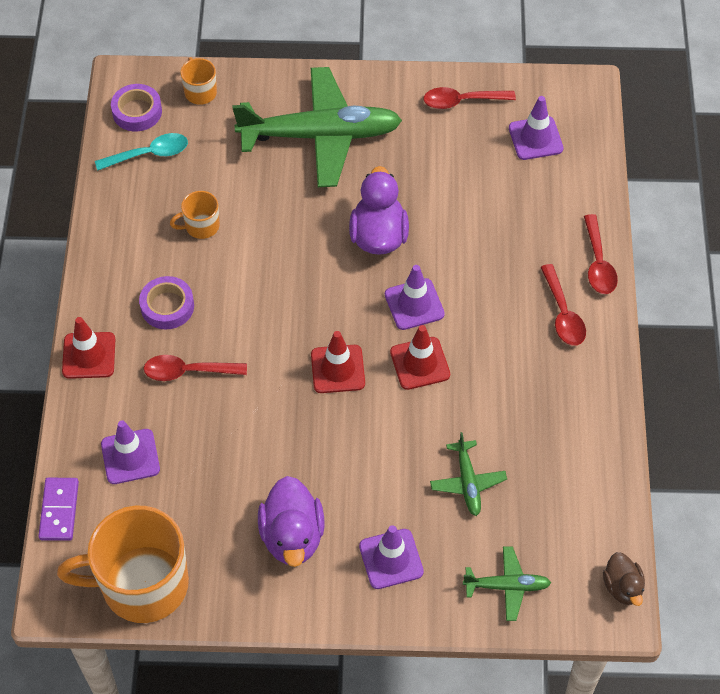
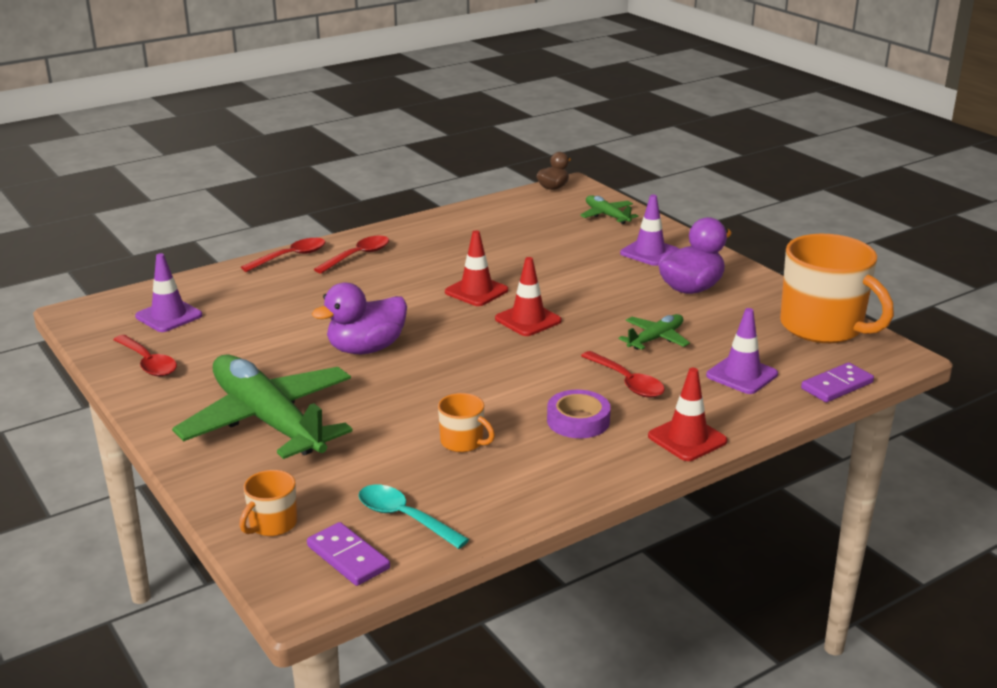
camera: 125 degrees left, 30 degrees down
(137, 112) = (348, 557): purple tape -> purple domino
(414, 304) = (421, 311): purple traffic cone -> none
(467, 482) = (552, 247): green plane -> green plane (655, 339)

